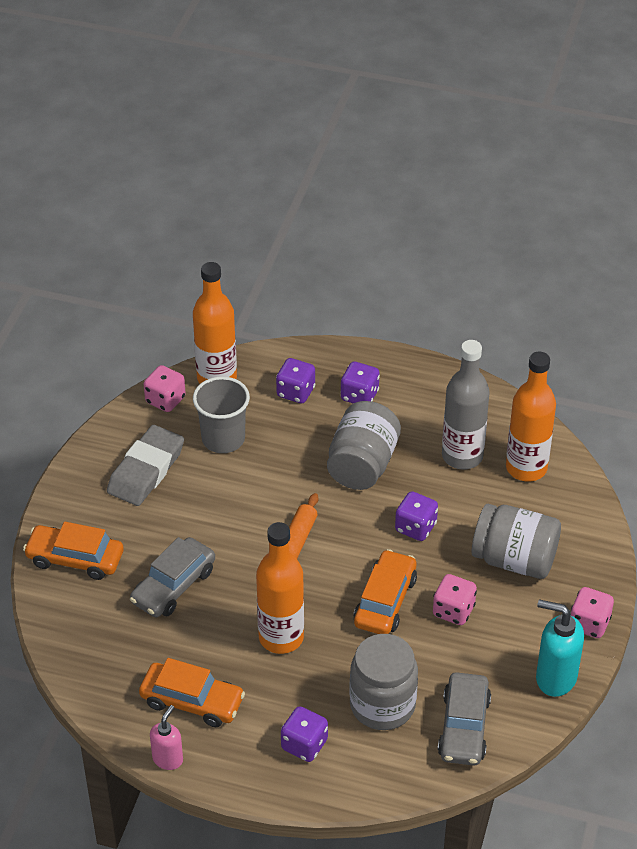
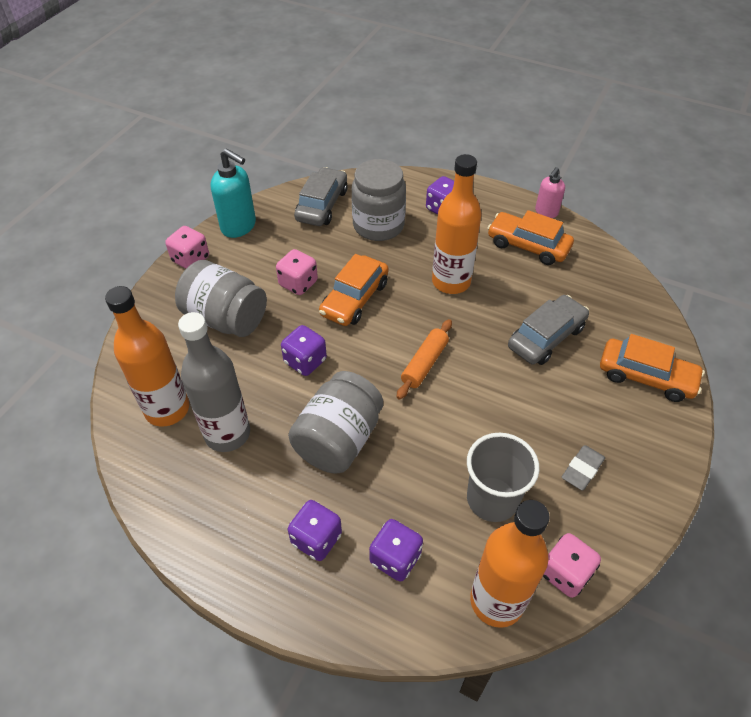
camera: 170 degrees left, 5 degrees up
(146, 470) = (582, 469): grey eraser -> grey eraser, size x0.52

